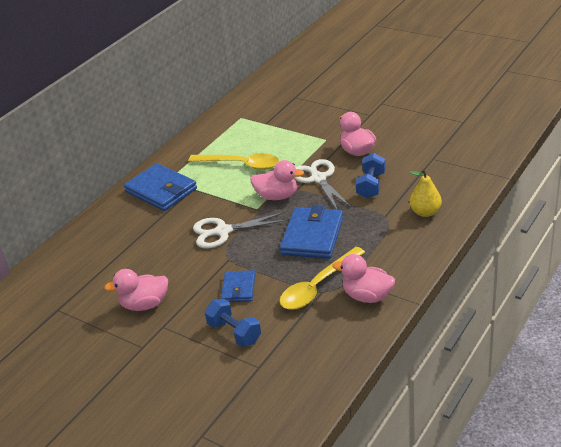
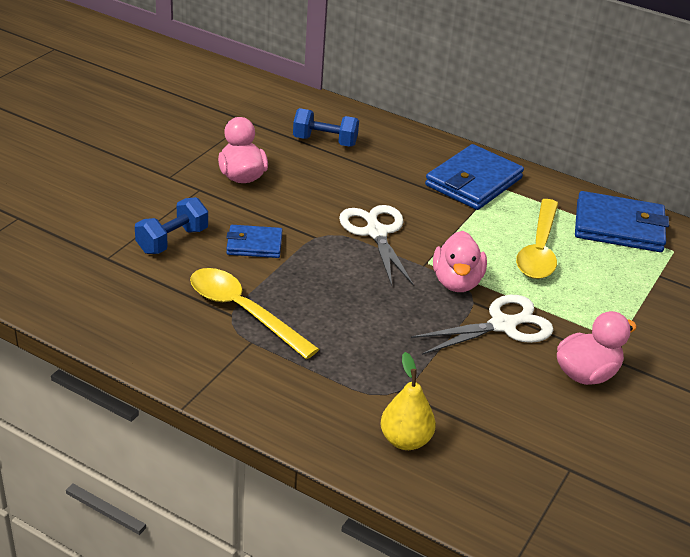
camera: 80 degrees right, 0 degrees up
(312, 236) = (355, 312): blue wallet -> blue wallet (618, 227)
(367, 296) = (211, 357): pink duck -> none
(371, 185) = (483, 382): blue dumbbell -> blue dumbbell (325, 141)

